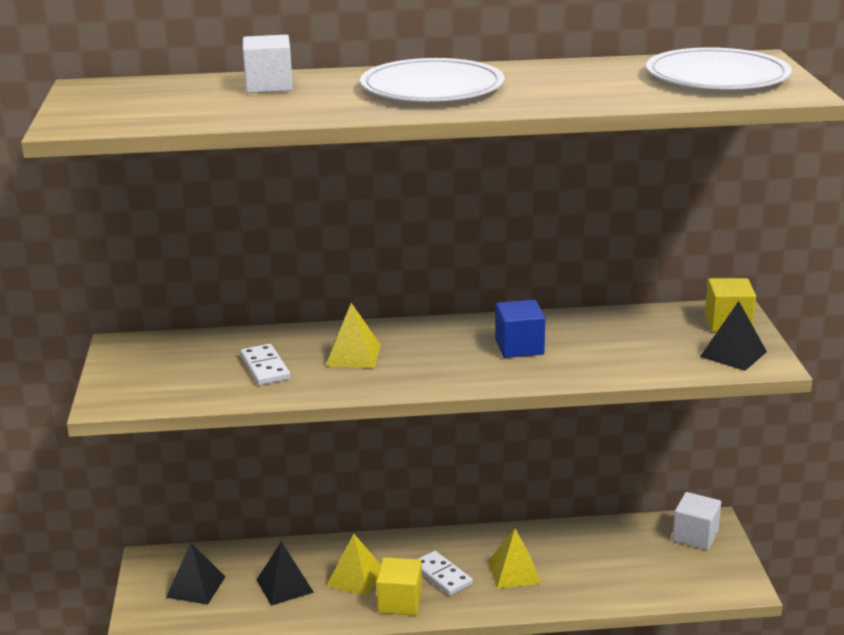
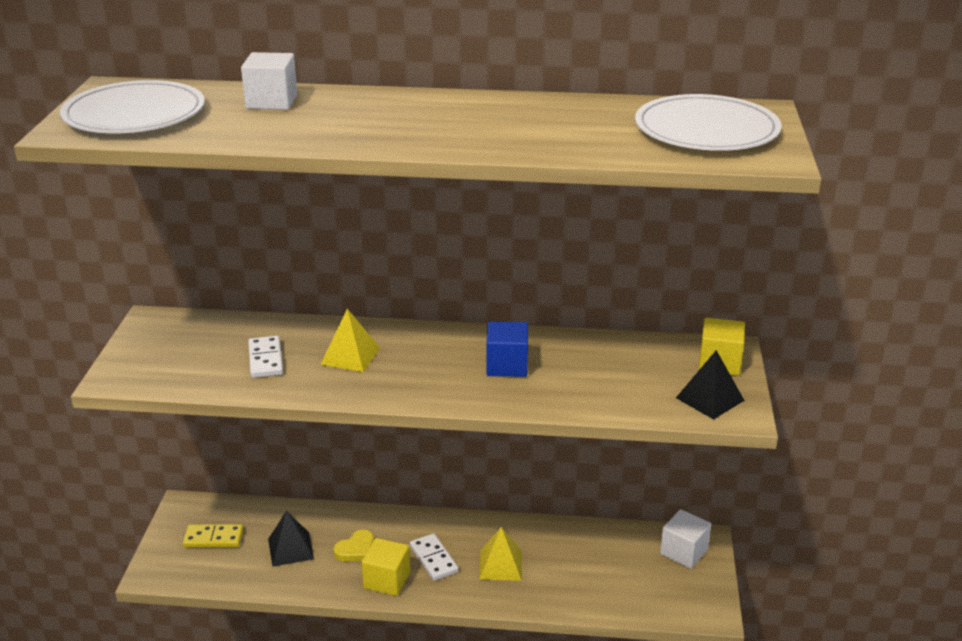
camera: 10 degrees right, 5 degrees up
(195, 587) = (213, 538): black pyramid -> yellow domino
(356, 577) = (356, 549): yellow pyramid -> yellow heart
(432, 88) = (420, 118): white plate -> white plate (134, 114)

